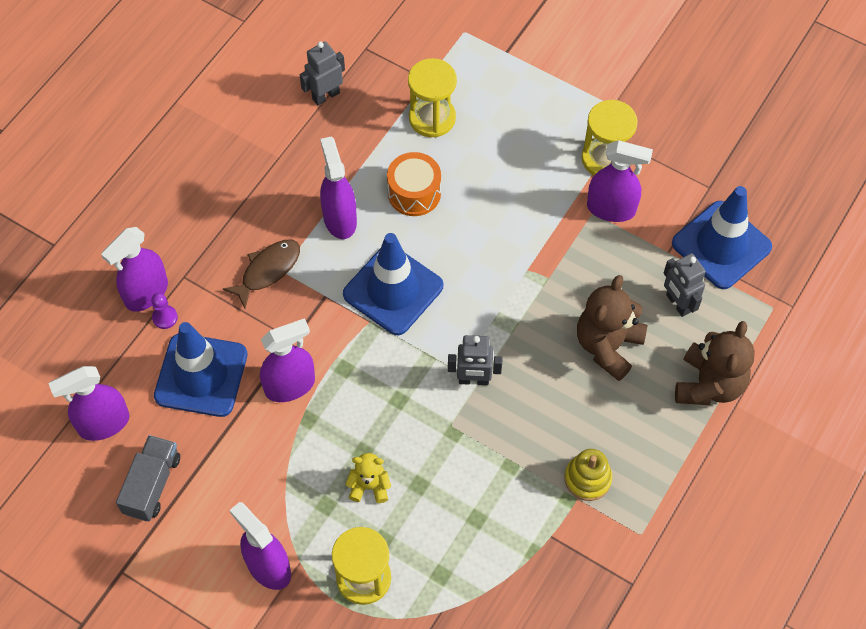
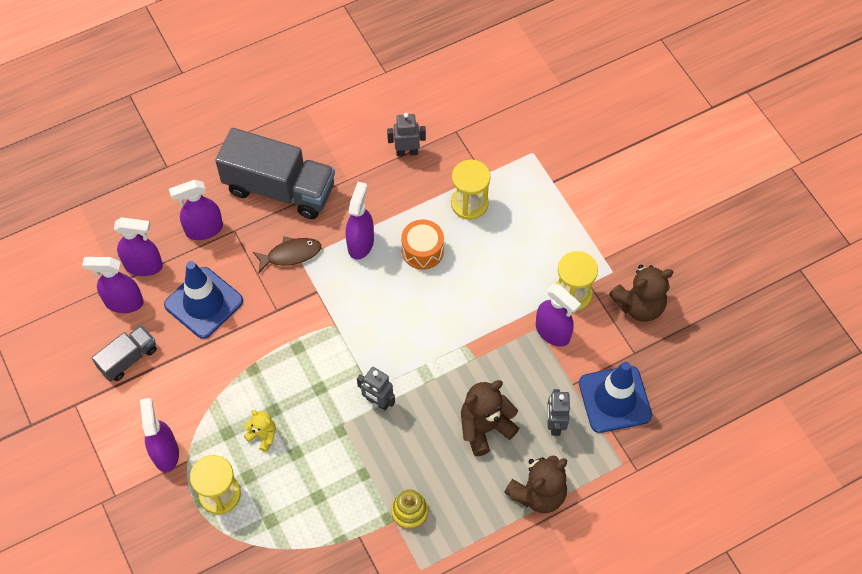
camera: 30 degrees right, 0 degrees up
(165, 317) = (205, 252): purple pawn -> none
(206, 205) = (279, 189): none -> grey truck
(290, 385) = (255, 340): purple spray bottle -> purple spray bottle (144, 266)
(393, 290) = (364, 311): blue traffic cone -> none
(681, 136) = (639, 305): none -> brown teddy bear

